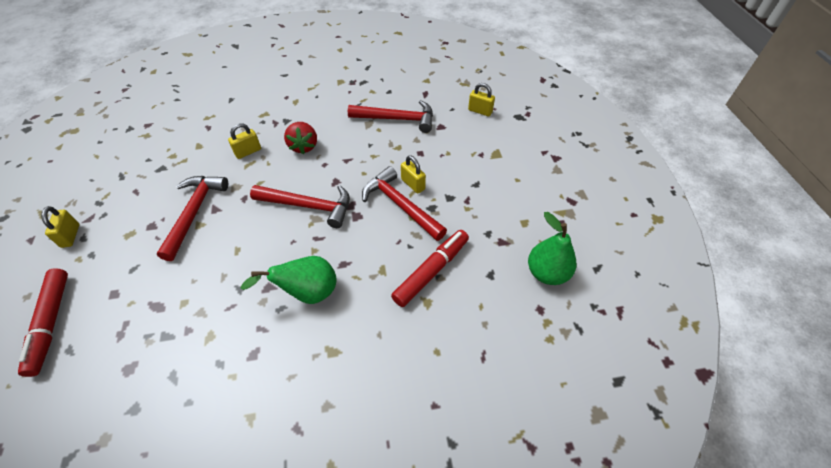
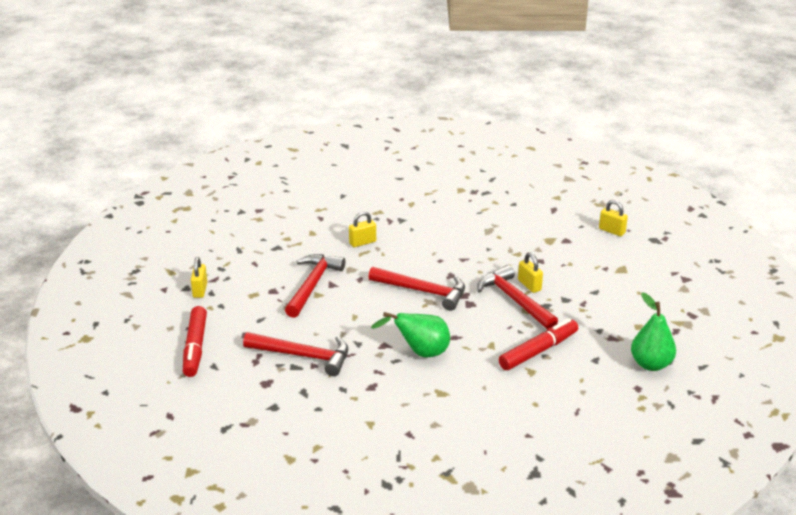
camera: 10 degrees right, 20 degrees down
(304, 146) = (419, 243): red strawberry -> none
(397, 119) = (520, 229): red hammer -> red hammer (303, 356)

